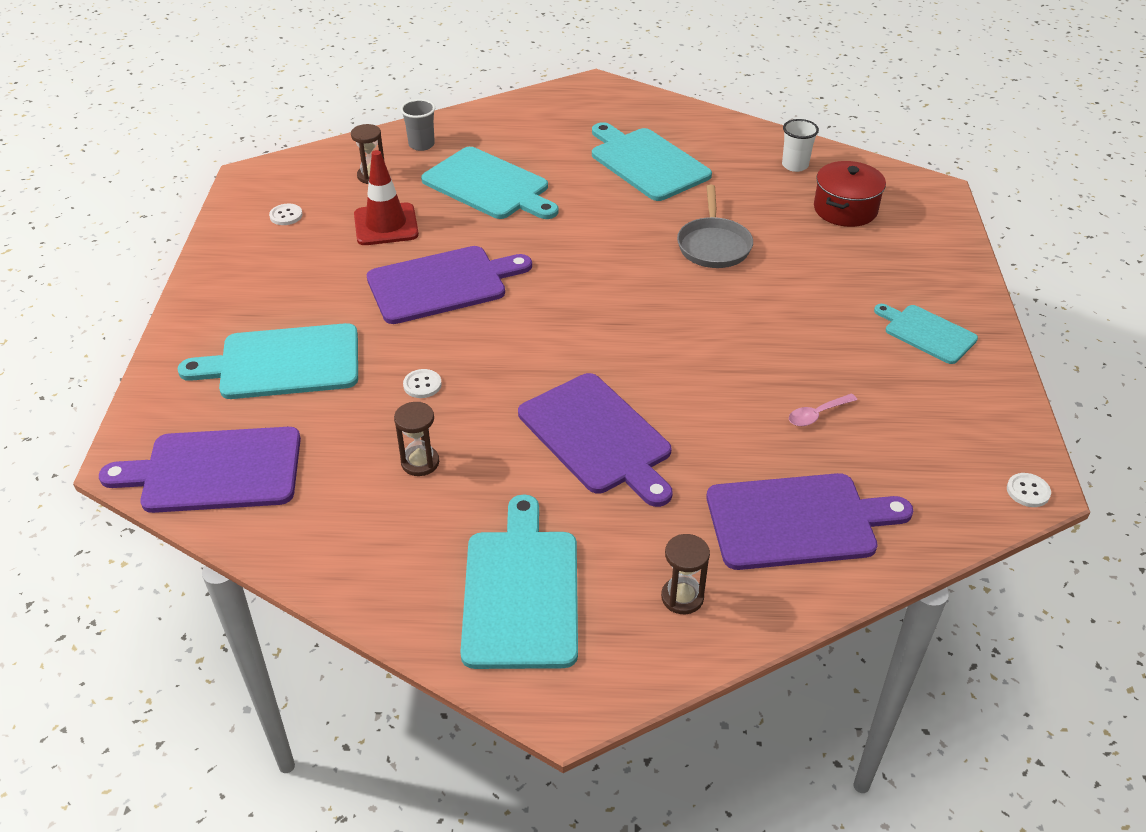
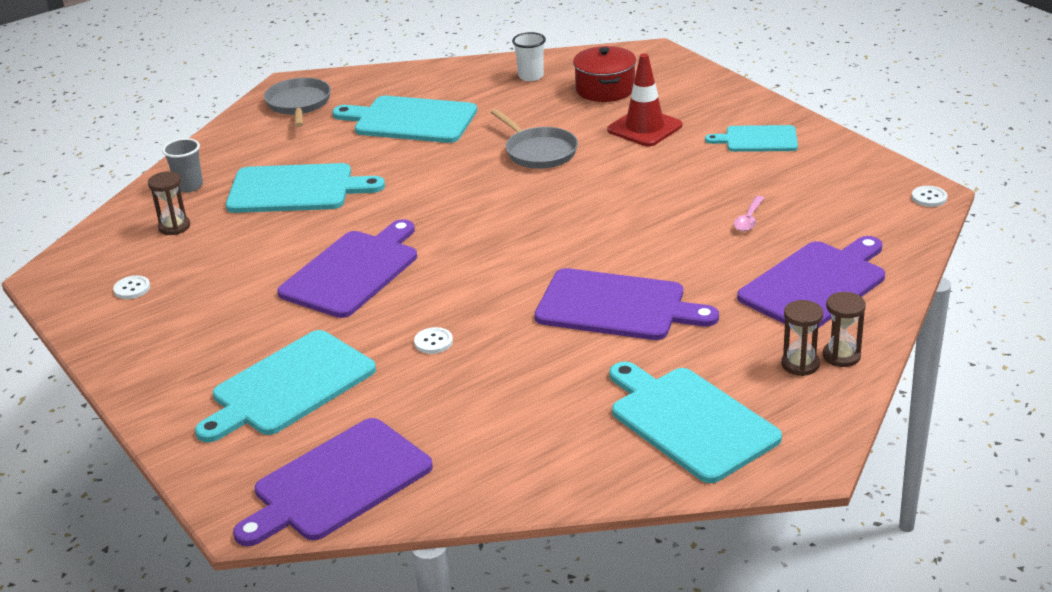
camera: 35 degrees left, 10 degrees down
(386, 225) = (240, 254): red traffic cone -> red traffic cone (644, 128)
(420, 462) = (503, 389): brown hourglass -> brown hourglass (841, 356)
(580, 107) = (299, 104): none -> grey pan

